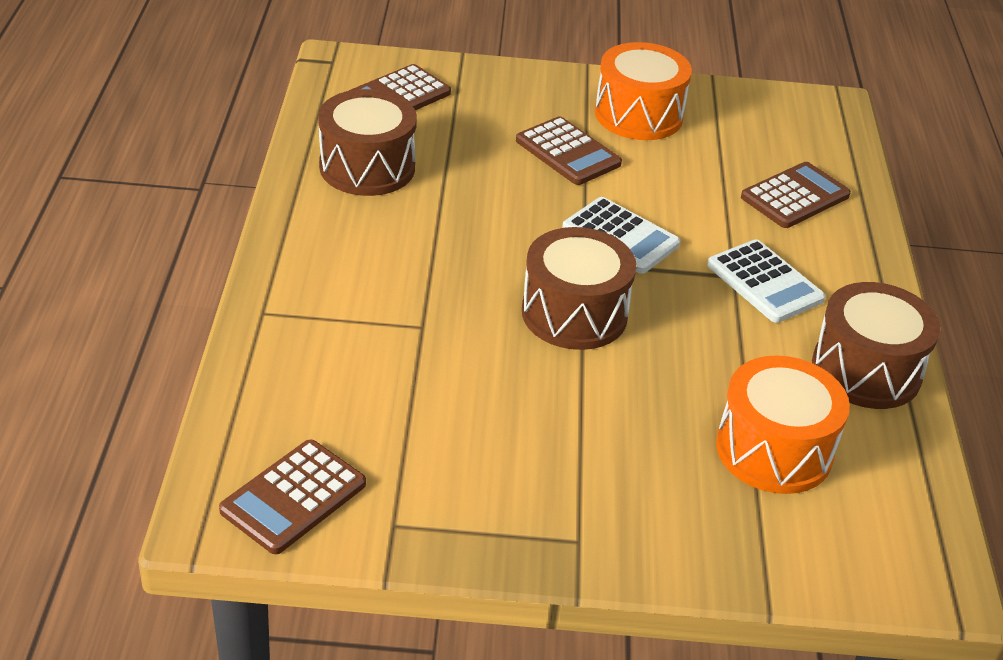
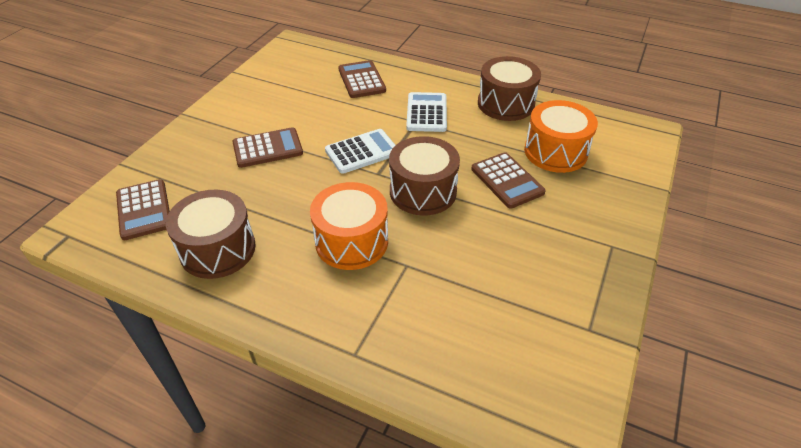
camera: 65 degrees left, 5 degrees up
(293, 497) = (557, 381): brown calculator -> brown calculator (507, 181)
(638, 115) = (251, 109): orange drum -> orange drum (351, 241)
(764, 282) = (426, 113): white calculator -> white calculator turned 75 degrees counterclockwise

